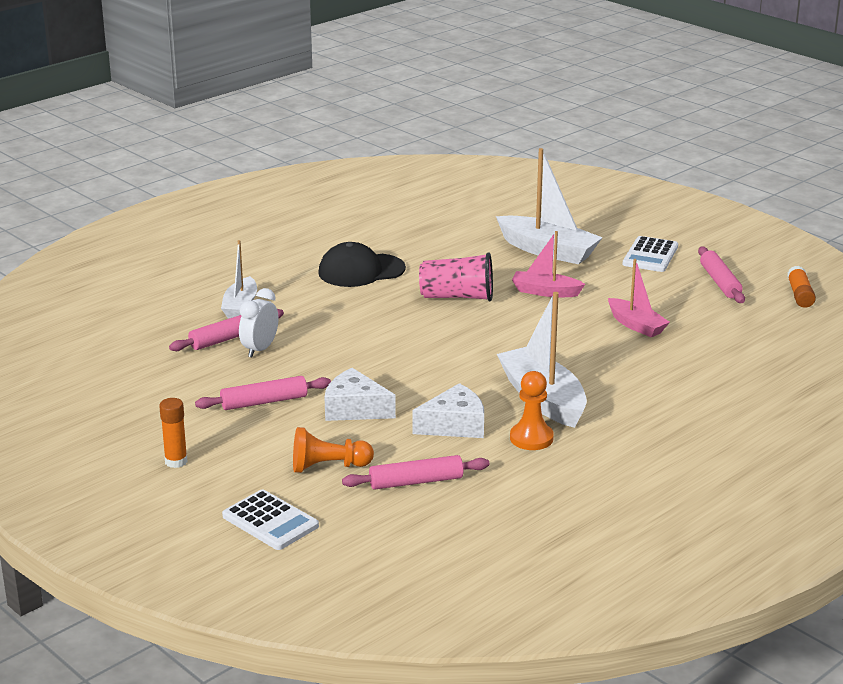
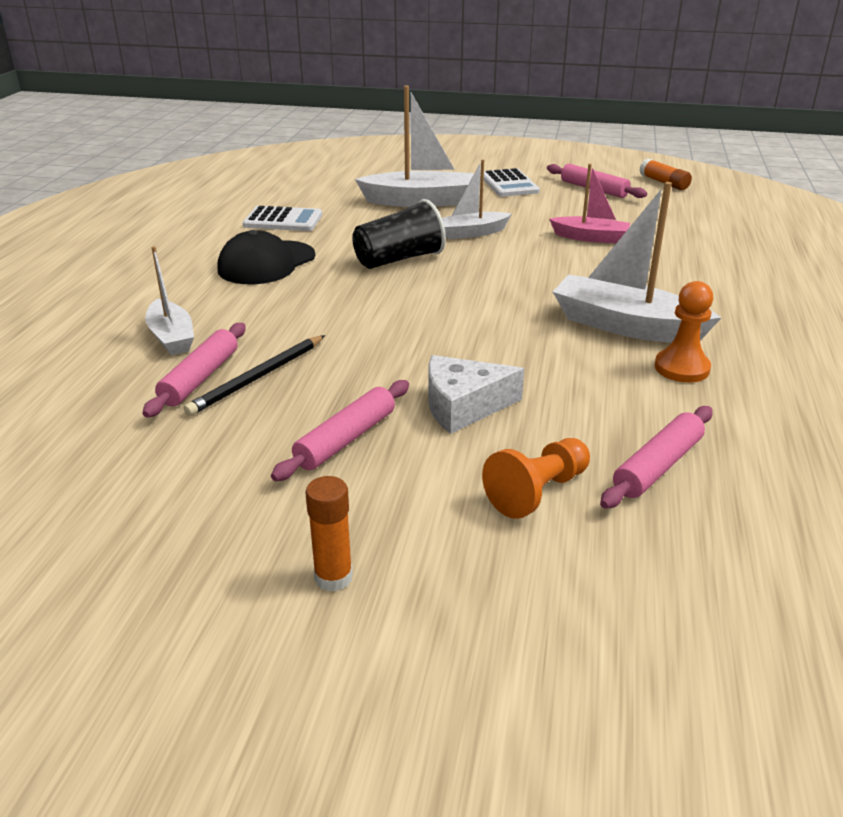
camera: 35 degrees left, 5 degrees up
(260, 349) = (258, 378): white clock -> black pencil
(270, 521) = (581, 610): white calculator -> white calculator (283, 220)
(454, 425) = (591, 383): white cheese -> none
(457, 297) = (399, 259): pink cup -> black cup
(545, 292) = (471, 233): pink boat -> white boat

